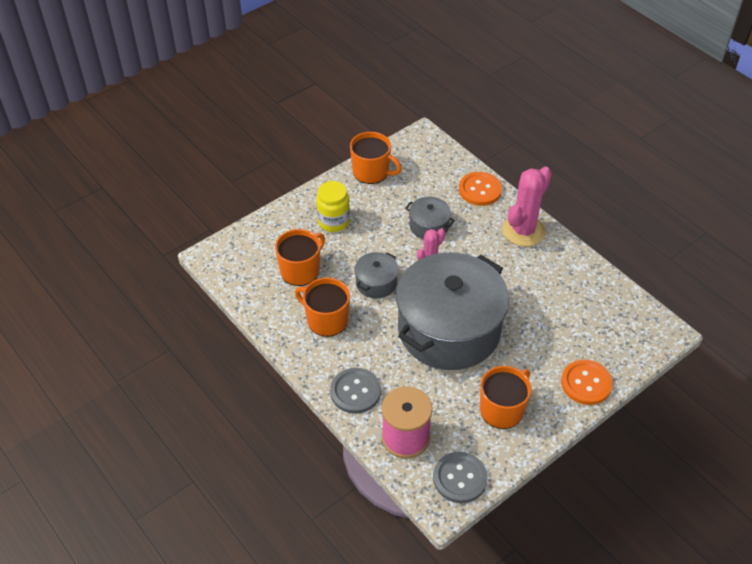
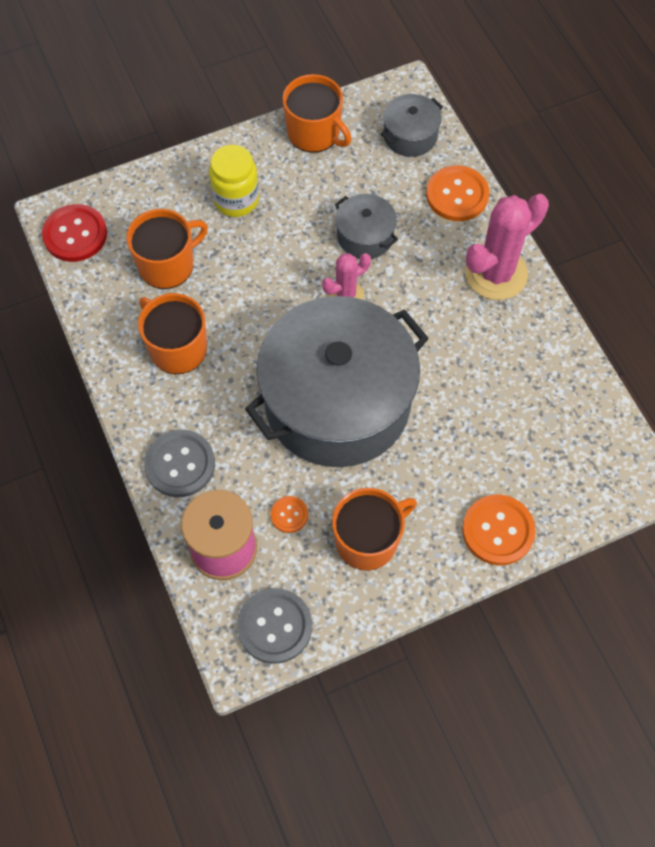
camera: 15 degrees right, 15 degrees up
(229, 265) = (75, 234): none -> red button
(376, 283) = (262, 308): grey pot -> grey pot (410, 136)
(443, 406) = (289, 515): none -> orange button

